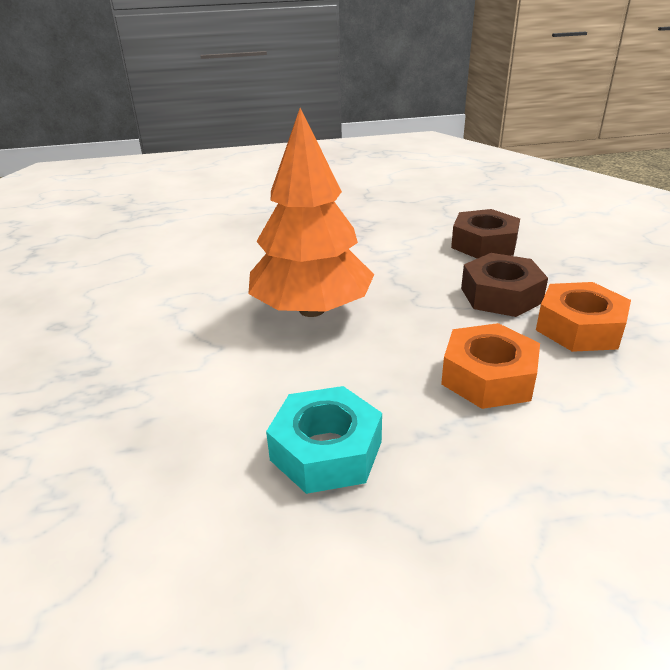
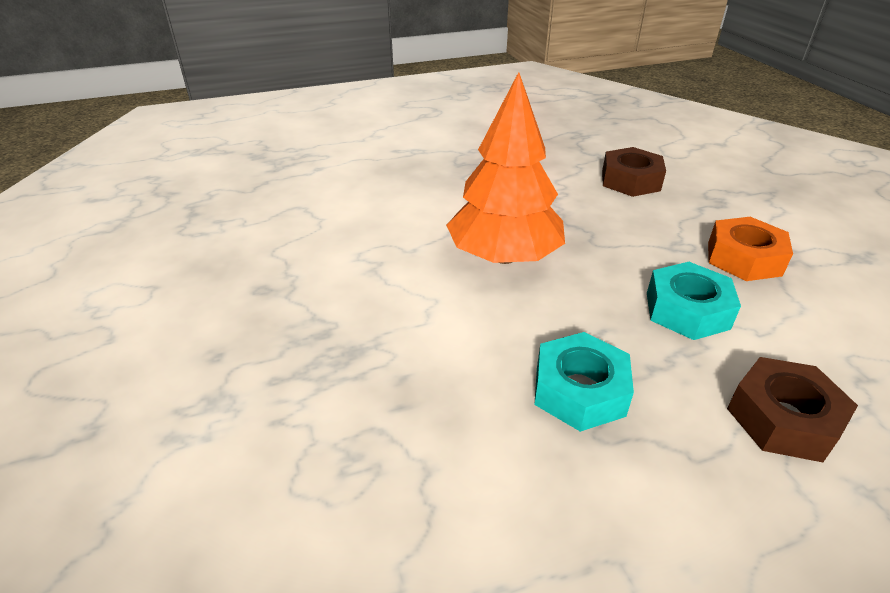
camera: 10 degrees left, 5 degrees up
(488, 377) = (687, 310): orange nut -> turquoise nut
(501, 295) = (666, 231): brown nut -> brown nut (783, 419)

